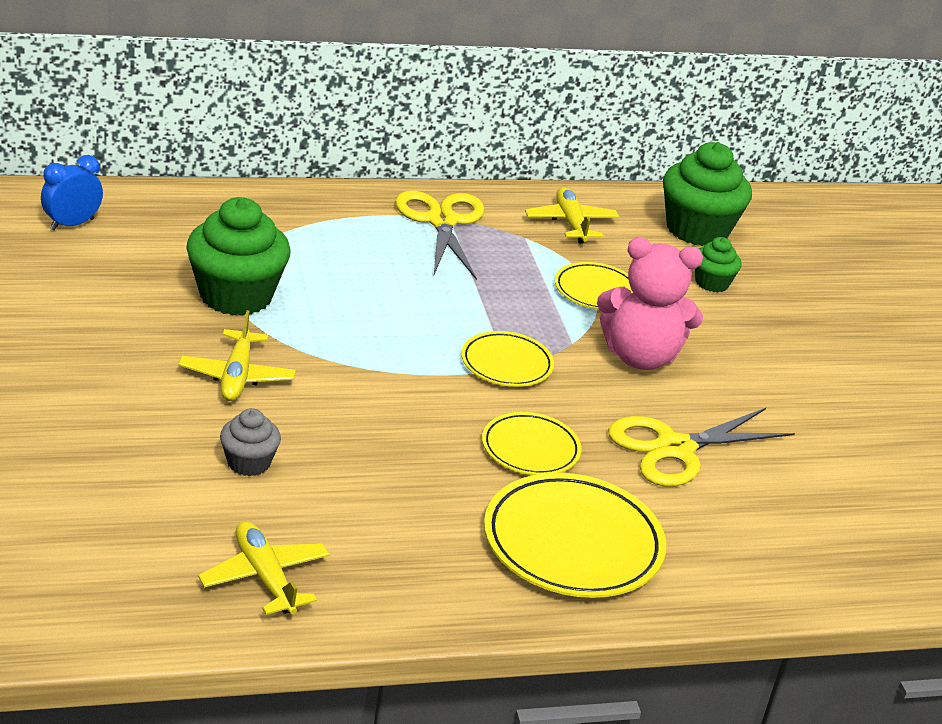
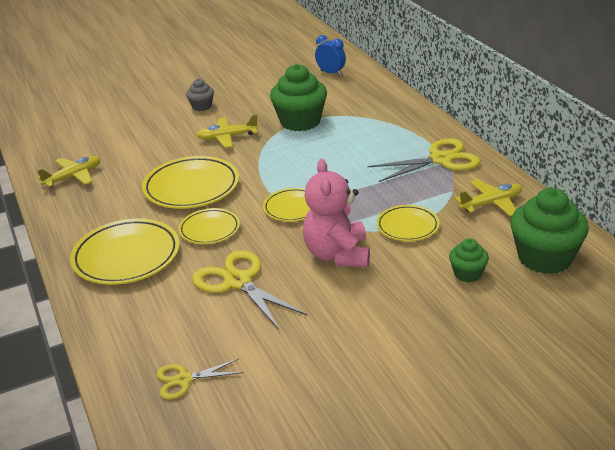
camera: 85 degrees right, 0 degrees up
(248, 463) = (157, 155): grey cupcake -> grey cupcake (202, 106)
(391, 444) = (191, 187): none -> yellow plate
(870, 530) = (184, 380): none -> yellow scissors

